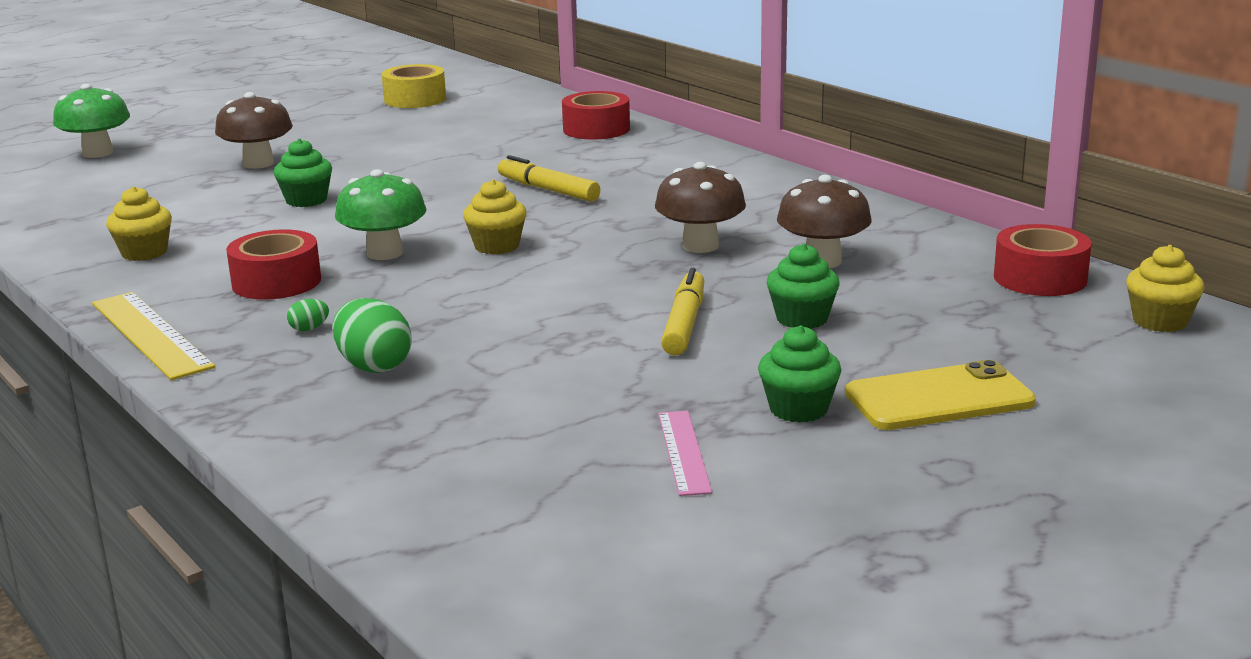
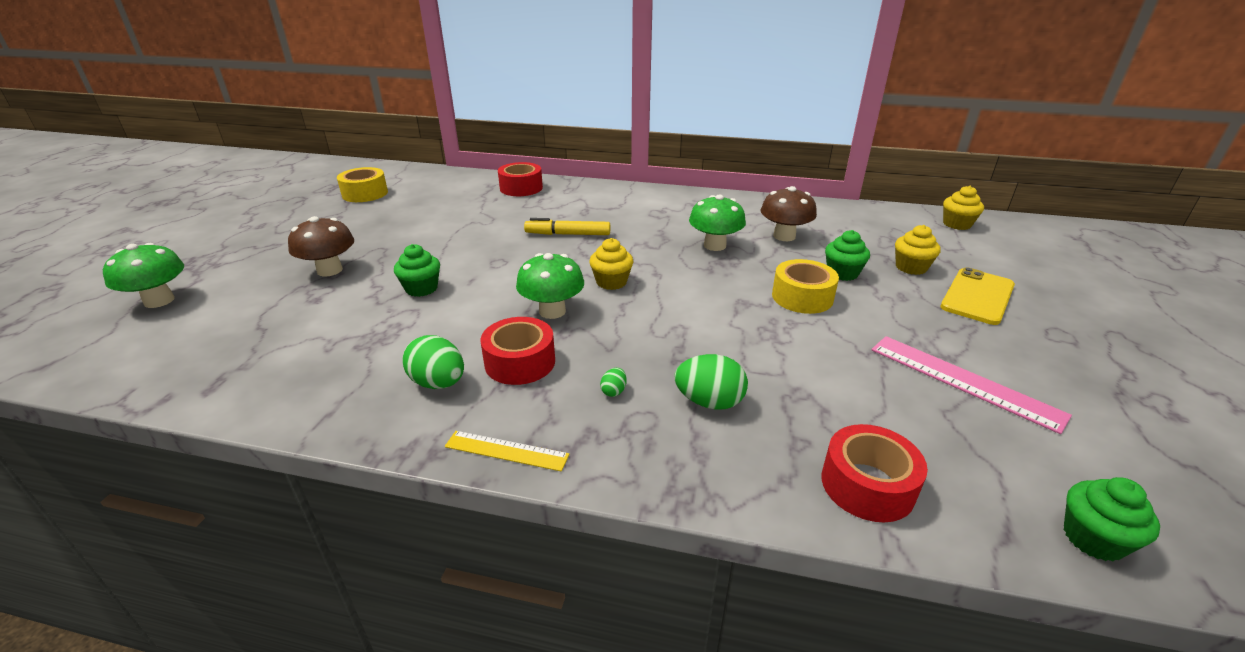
camera: 40 degrees left, 10 degrees up
(144, 253) = (366, 377): yellow cupcake -> yellow cupcake (911, 267)
(150, 334) = (506, 451): yellow ruler -> yellow ruler, size x0.60
(187, 274) = (438, 383): none -> green egg
(683, 452) = (963, 381): pink ruler -> pink ruler, size x1.66
(684, 324) = (802, 297): yellow marker -> yellow tape
(700, 246) = (714, 245): brown mushroom -> green mushroom
(798, 409) = (948, 328): green cupcake -> green cupcake (1093, 539)
(1040, 278) = (878, 217): red tape -> red tape (867, 485)

